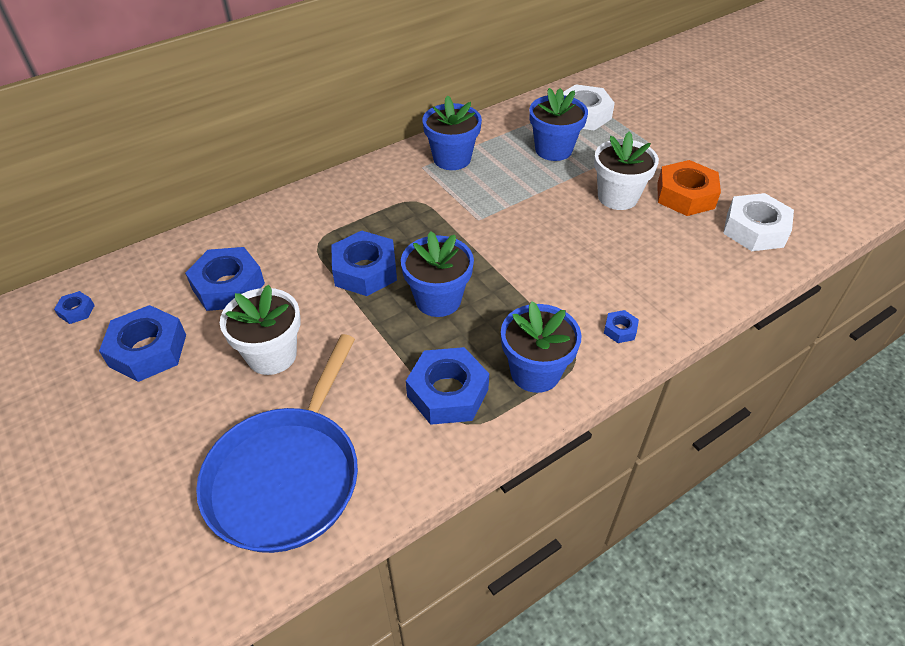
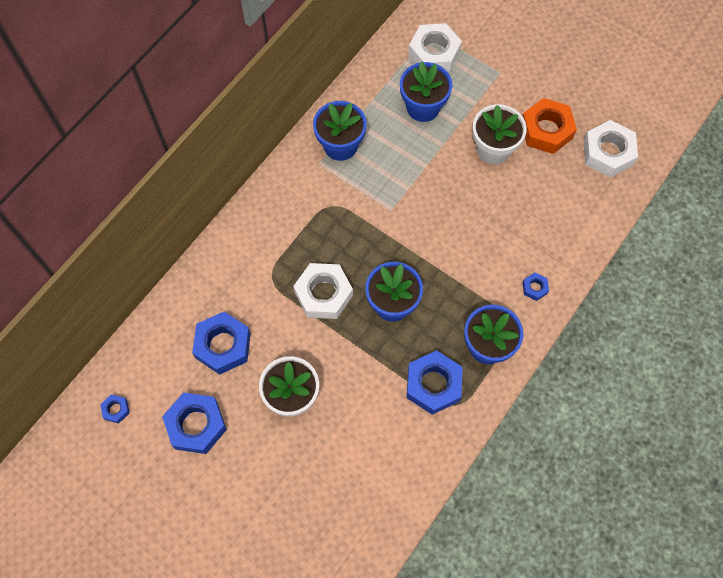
camera: 20 degrees left, 20 degrees up
(287, 476) = (354, 488): blue pan -> none
(365, 270) = (323, 294): blue nut -> white nut

